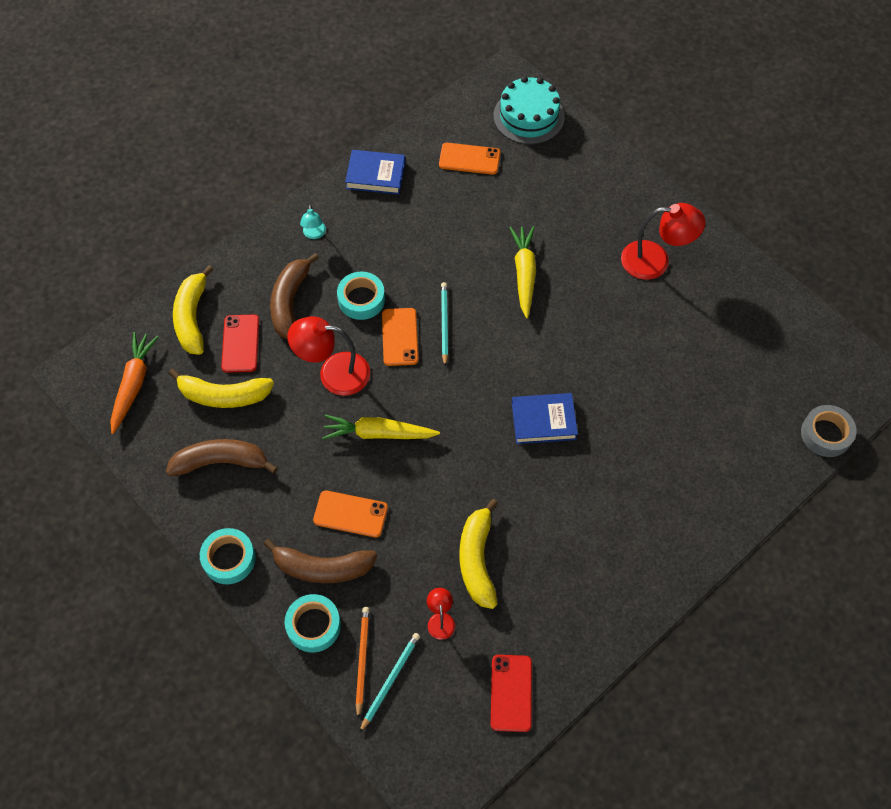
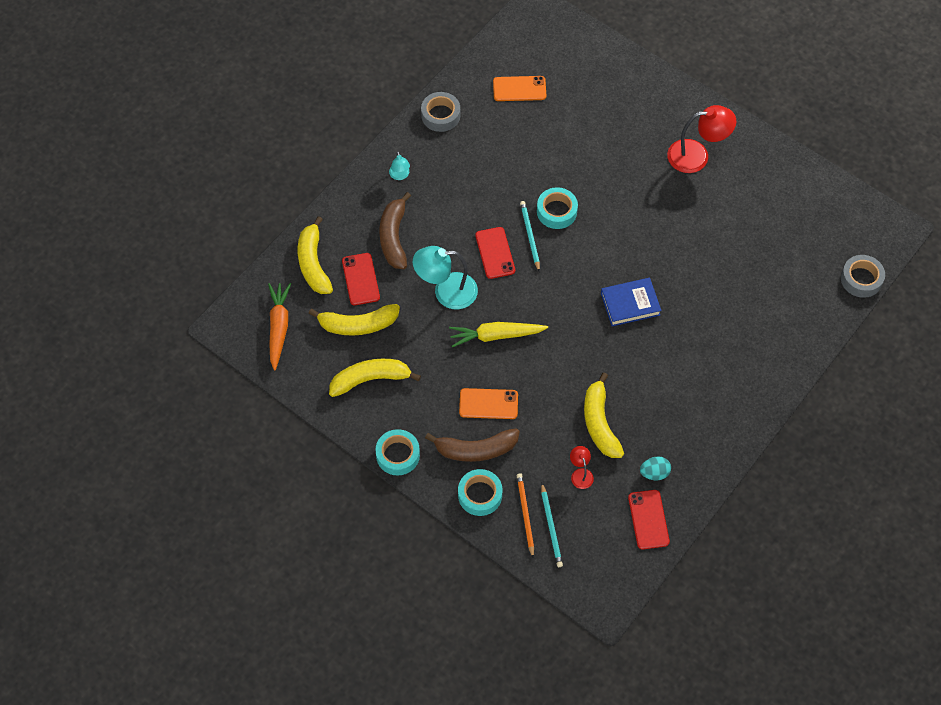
camera: 10 degrees left, 0 degrees up
(221, 462) = (370, 379): brown banana -> yellow banana
(333, 373) = (446, 292): red lamp -> turquoise lamp
(361, 299) = (454, 226): turquoise tape -> turquoise tape (556, 211)
(375, 175) = (440, 115): blue book -> grey tape
(390, 681) = (551, 526): turquoise pencil -> turquoise pencil turned 150 degrees clockwise
(400, 337) = (495, 253): orange phone -> red phone
(524, 274) = (588, 183): yellow carrot -> none
(528, 116) = (563, 42): turquoise cake -> none
(530, 634) = (654, 473): none -> turquoise egg

